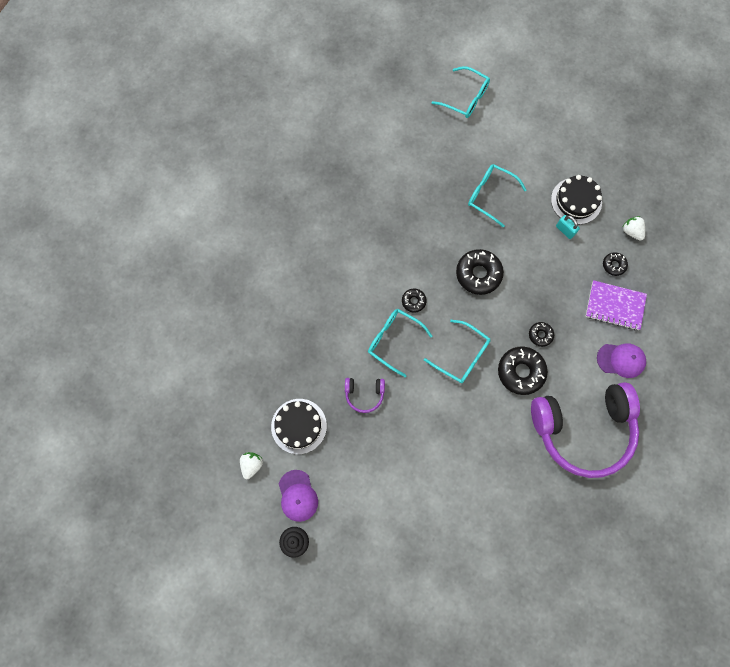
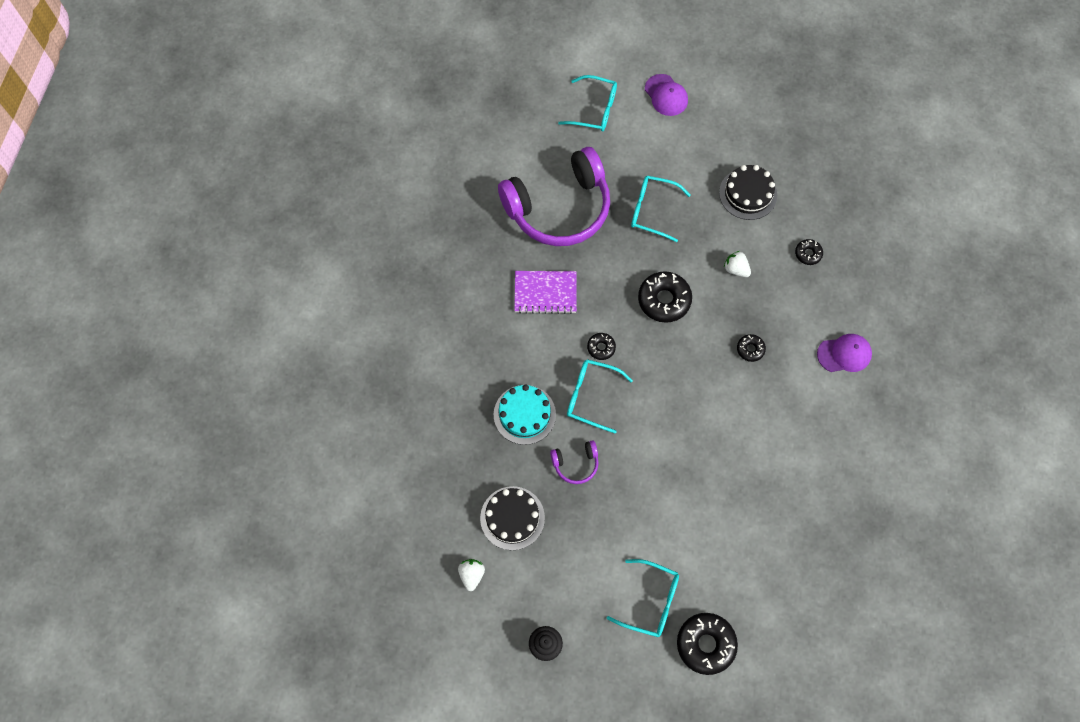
camera: 15 degrees left, 5 degrees down
(298, 496) = (533, 595): purple cap -> purple cap (666, 95)
(334, 341) = (524, 414): none -> turquoise cake
(462, 356) = (672, 394): turquoise glasses -> turquoise glasses (651, 601)
(521, 372) = (740, 395): black donut -> black donut (705, 644)
(565, 230) = (745, 229): turquoise padlock -> none
(583, 429) = (824, 439): purple headphones -> purple headphones (559, 208)
(614, 306) = (821, 298): purple notebook -> purple notebook (545, 293)
(631, 231) = (817, 213): white strawberry -> white strawberry (736, 269)

